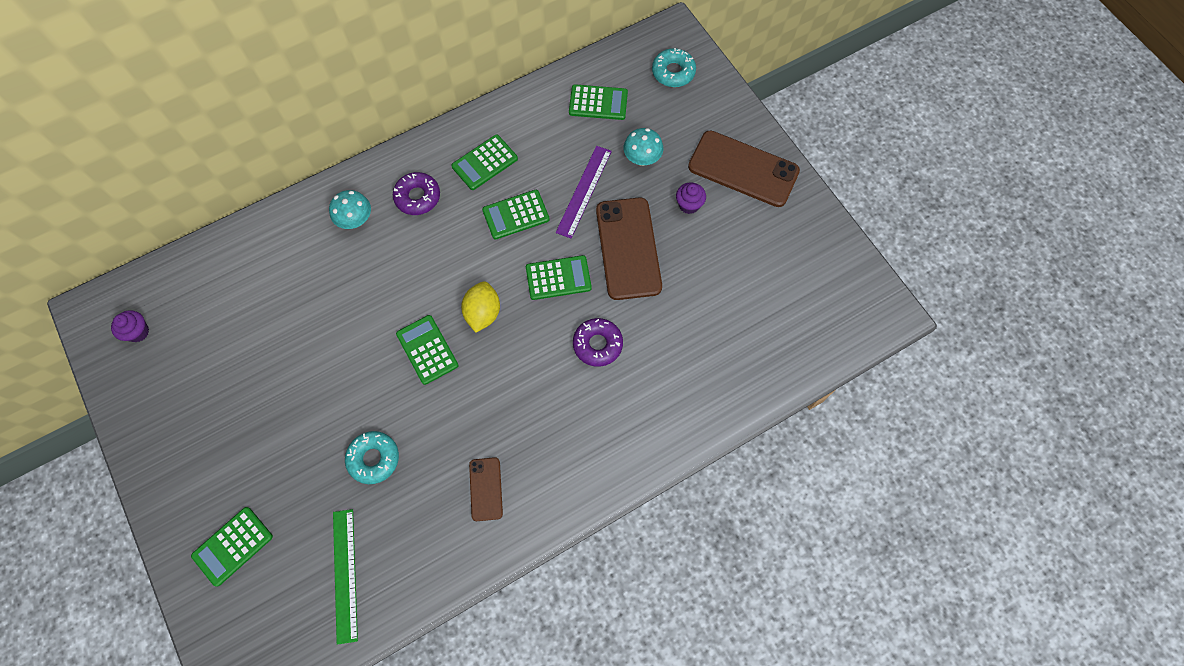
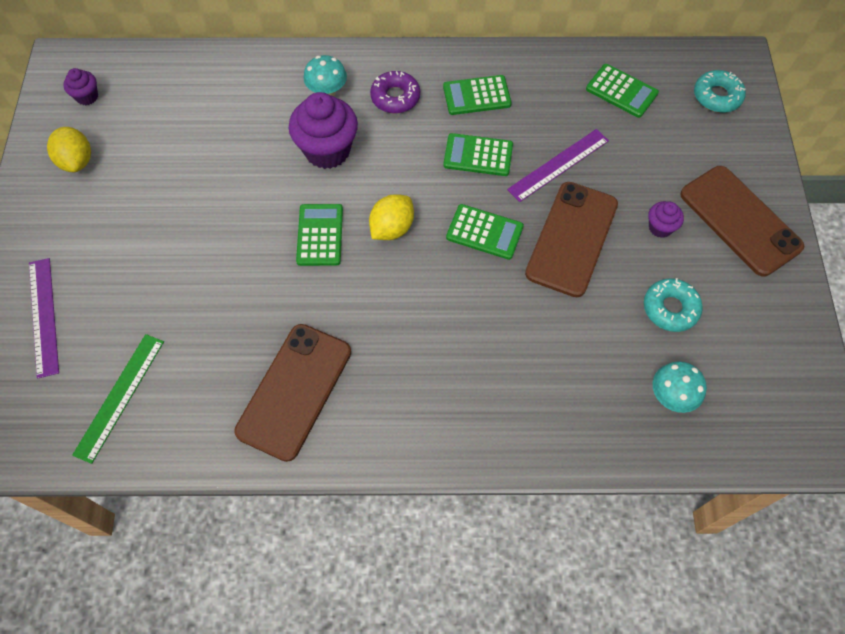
camera: 30 degrees right, 5 degrees down
(169, 396) = (77, 161): none -> yellow lemon
(233, 546) = (44, 316): green calculator -> purple ruler
(373, 459) = (211, 307): turquoise donut -> turquoise donut (670, 308)
(388, 273) = (327, 150): none -> purple cupcake
(486, 489) = (294, 391): brown phone -> brown phone, size x1.96
(597, 344) = (486, 313): purple donut -> none
(642, 158) = (636, 162): turquoise mushroom -> turquoise mushroom (671, 396)

